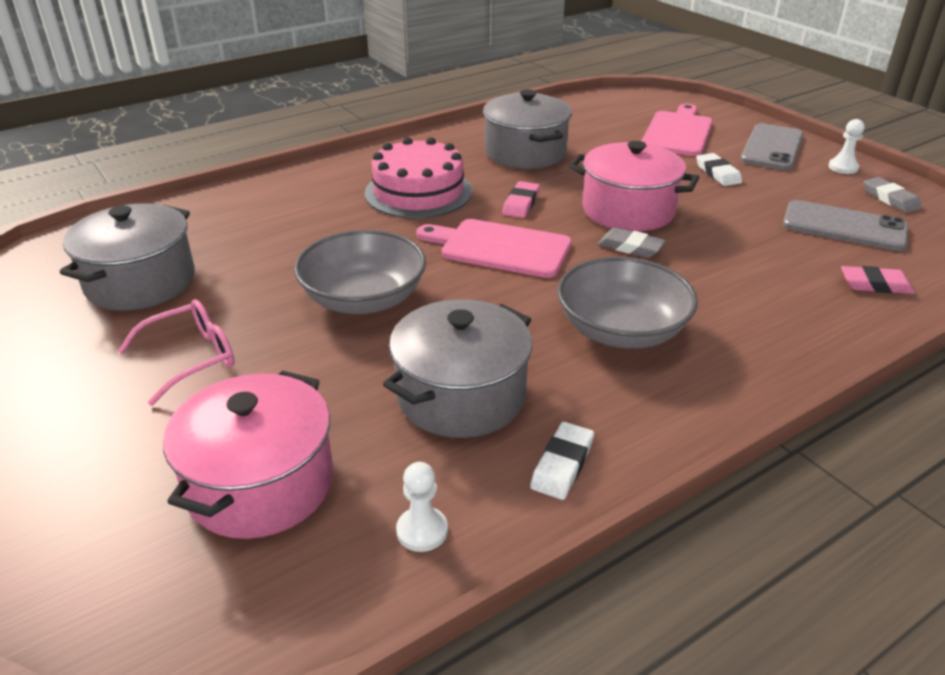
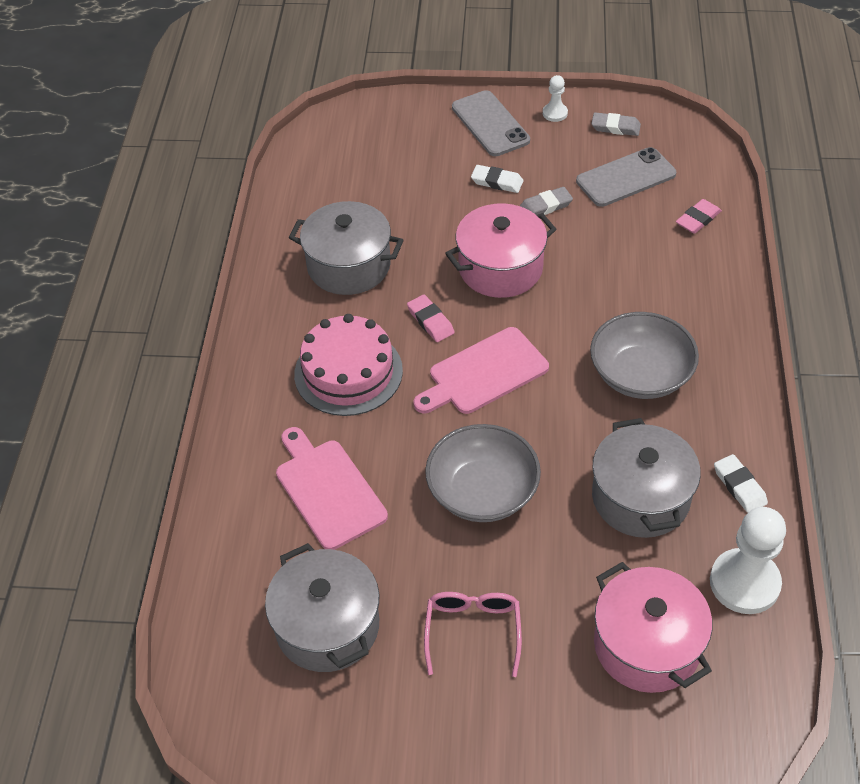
camera: 50 degrees left, 15 degrees up
(422, 531) = (744, 583): white pawn -> white pawn, size x2.02
(630, 247) = (550, 301): grey eraser -> grey eraser (545, 206)
(678, 132) = (411, 154): pink cutting board -> pink cutting board (328, 490)

